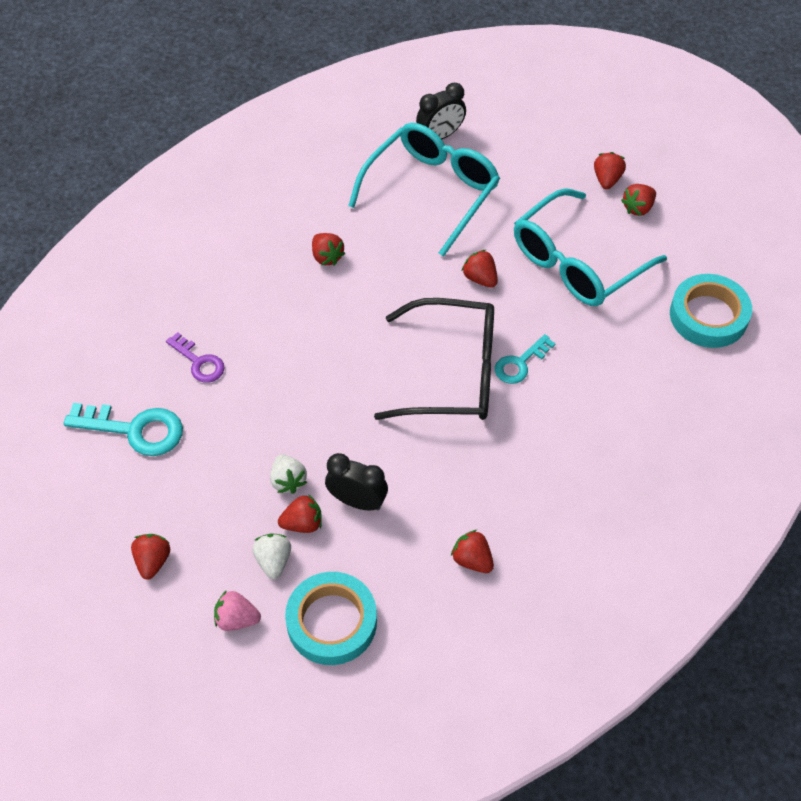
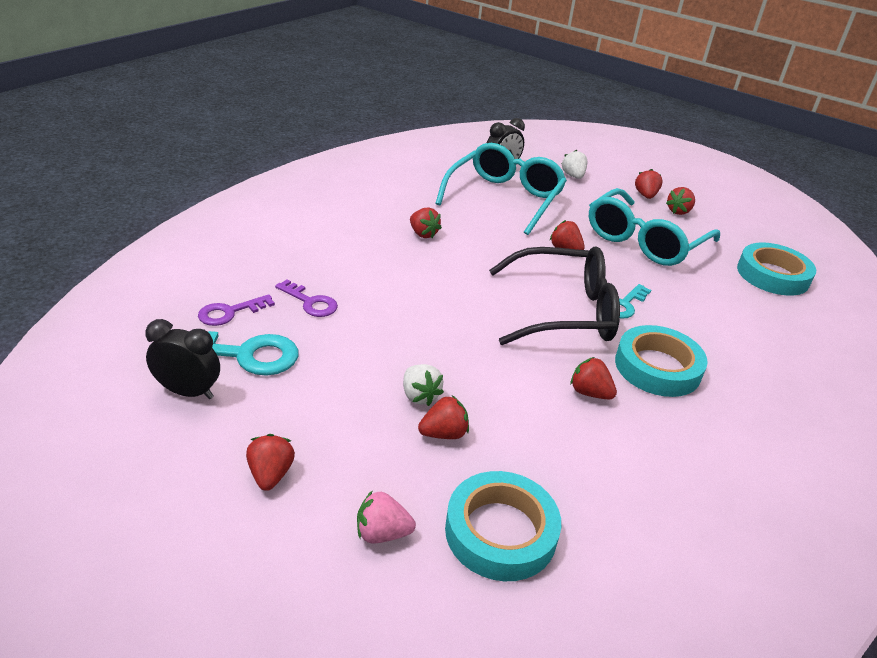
camera: 10 degrees left, 20 degrees down
(122, 376) = (230, 312): none -> purple key
(273, 561) = (417, 470): white strawberry -> white strawberry (573, 176)
(357, 501) = (499, 412): black clock -> black clock (188, 392)
(472, 560) = (641, 463): red strawberry -> red strawberry (589, 393)
(526, 449) = (657, 367): none -> turquoise tape

